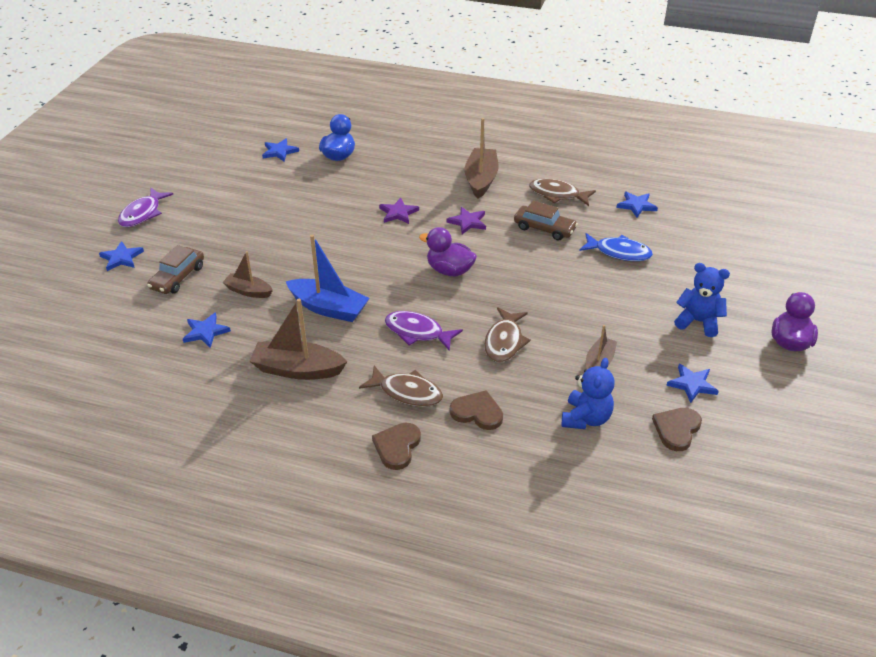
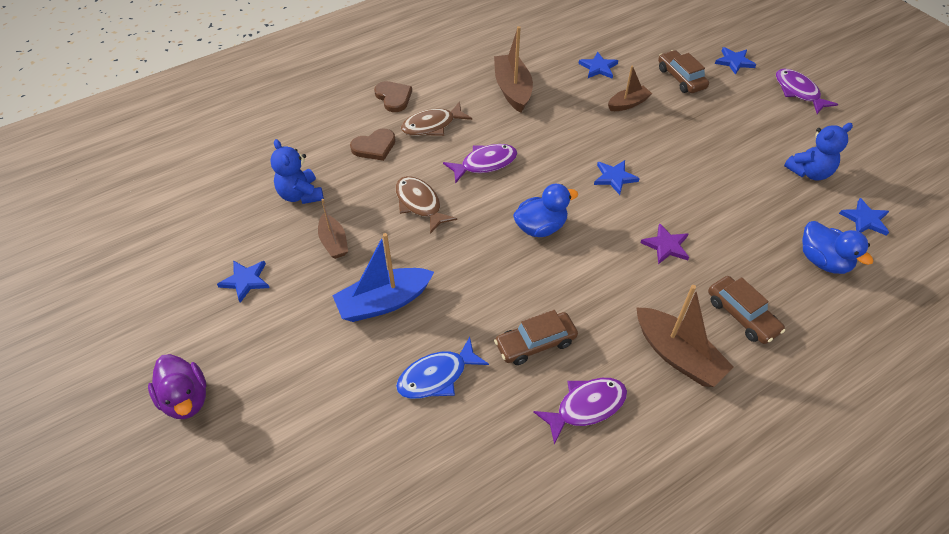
camera: 130 degrees right, 10 degrees up
(297, 369) = (512, 90): brown boat -> brown boat turned 60 degrees counterclockwise
(328, 308) = (564, 133): blue boat -> blue boat (384, 302)
(422, 169) = (742, 315): none -> brown car
(449, 270) = (540, 227): purple duck -> blue duck
(467, 222) = (603, 288): purple star -> none
(557, 195) = (586, 406): brown fish -> purple fish
(636, 205) = (494, 473): blue star -> blue star (614, 178)
(676, 429) = (229, 235): brown heart -> none
(698, 322) = (289, 351): blue teddy bear -> blue teddy bear (809, 172)

